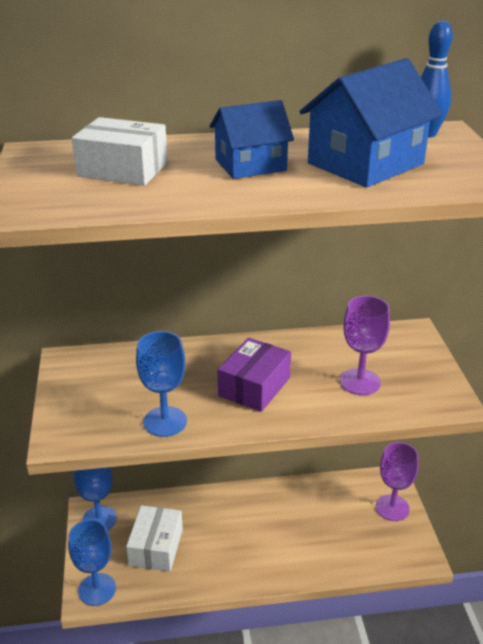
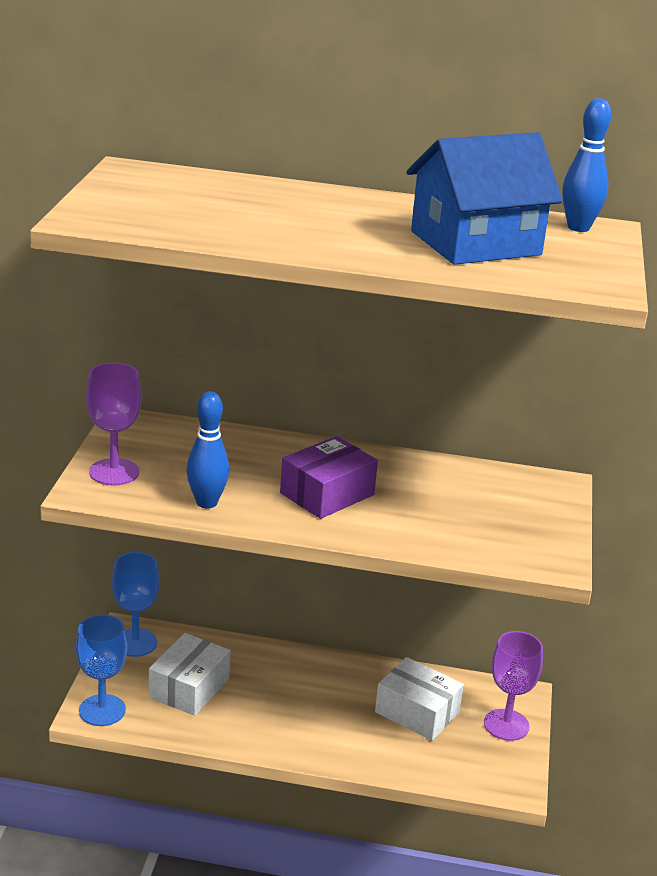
camera: 15 degrees right, 5 degrees down
(123, 169) = (209, 202): white box -> white box (417, 712)
(165, 421) = (206, 503): blue goblet -> blue bowling pin
(250, 165) = (347, 222): blue house -> none
(360, 382) = (456, 517): purple goblet -> purple goblet (114, 472)

